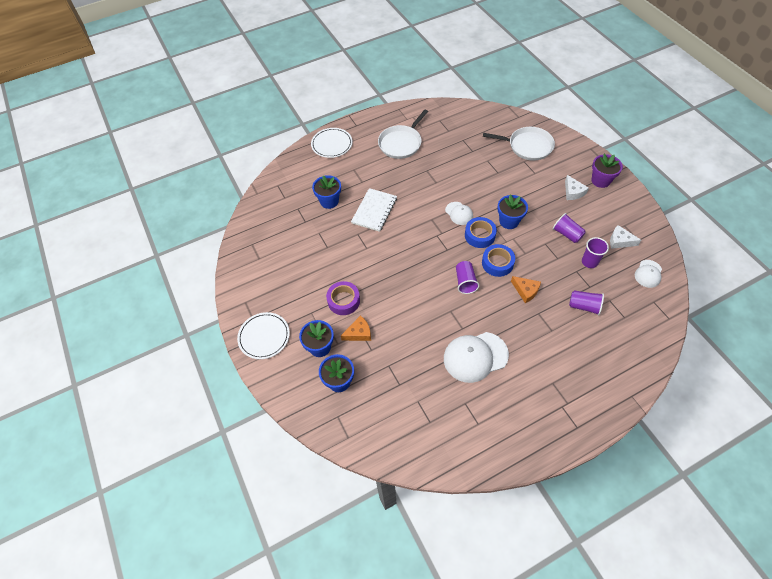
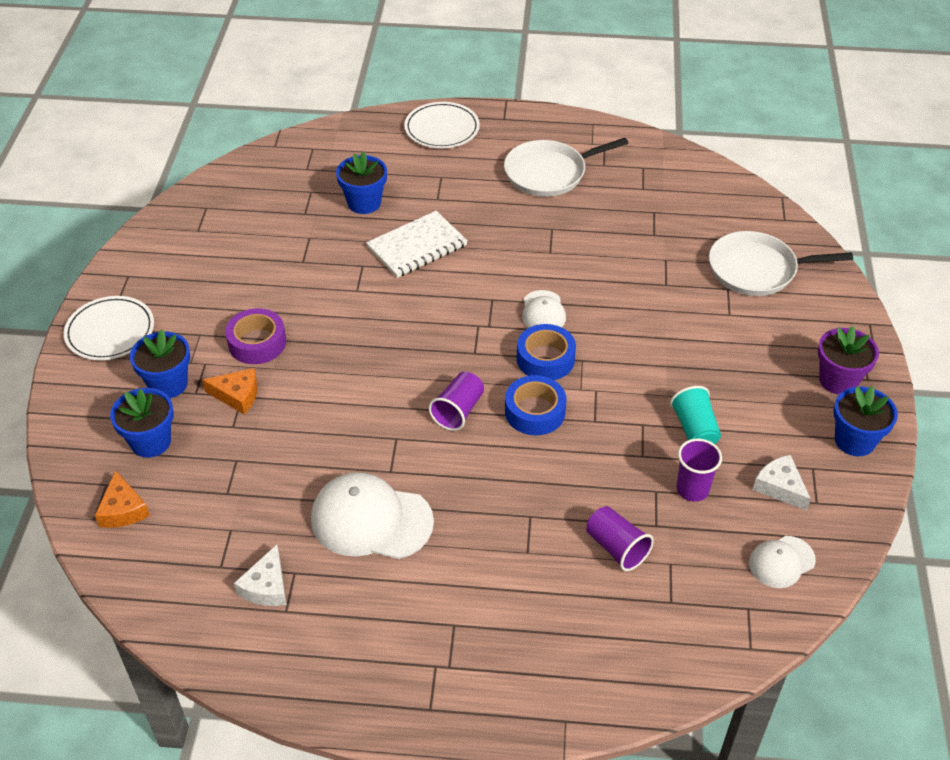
camera: 30 degrees right, 10 degrees down
(509, 221) = (613, 362): blue flower pot -> blue flower pot (854, 440)
(526, 291) = (541, 474): orange cheese -> orange cheese (123, 509)
(527, 146) = (757, 269): white pan -> white pan turned 135 degrees clockwise
(567, 234) = (694, 429): purple cup -> turquoise cup
(573, 192) = (769, 373): white cheese -> white cheese (266, 586)

